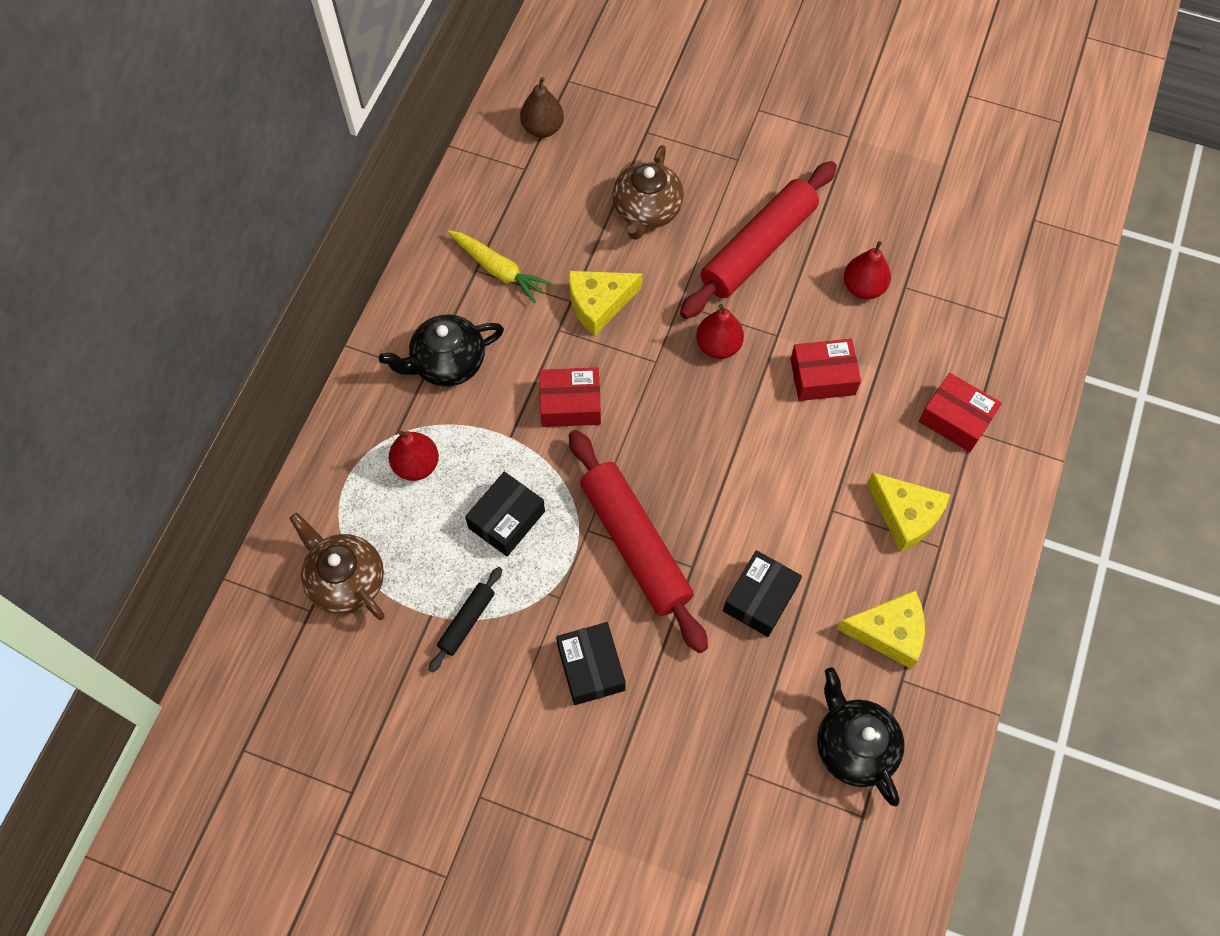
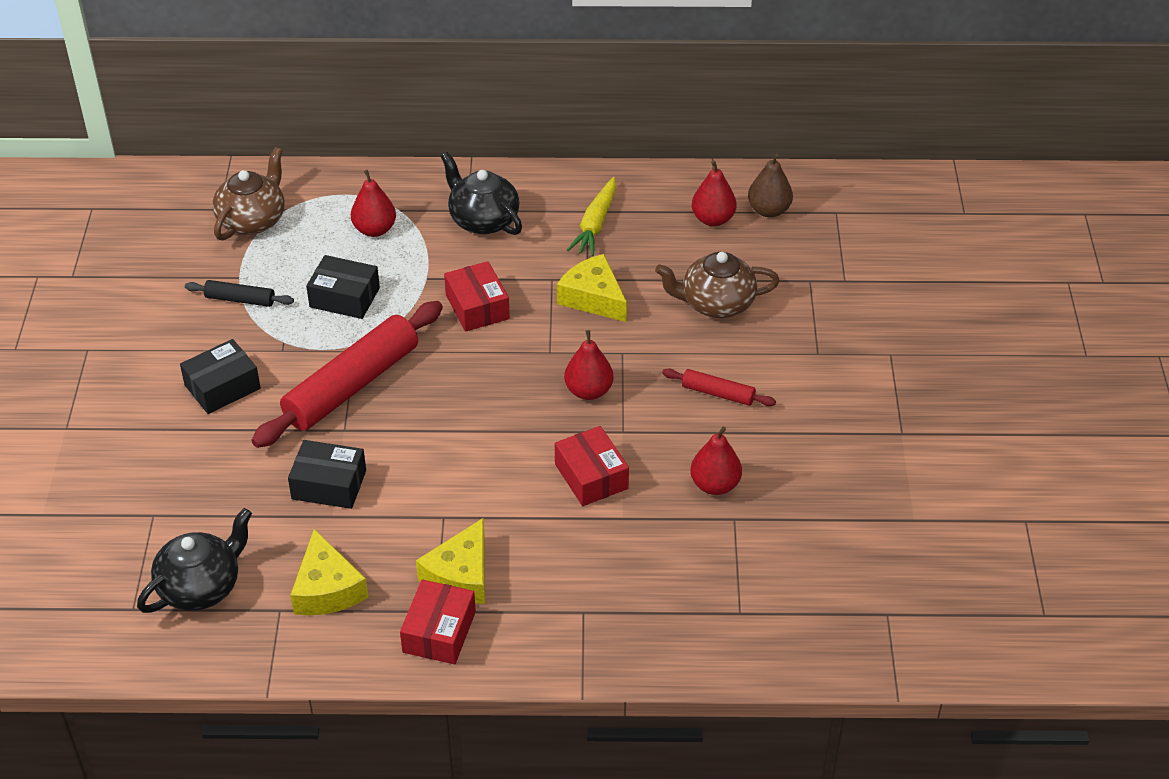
camera: 70 degrees right, 20 degrees down
(534, 174) = (713, 219): none -> red pear
(758, 248) = (718, 393): red rolling pin -> red rolling pin, size x0.46
(955, 419) = (591, 594): red box -> red box (439, 632)

